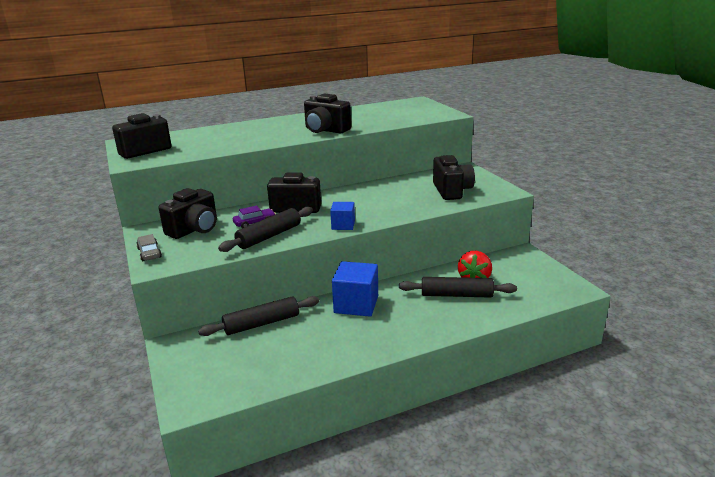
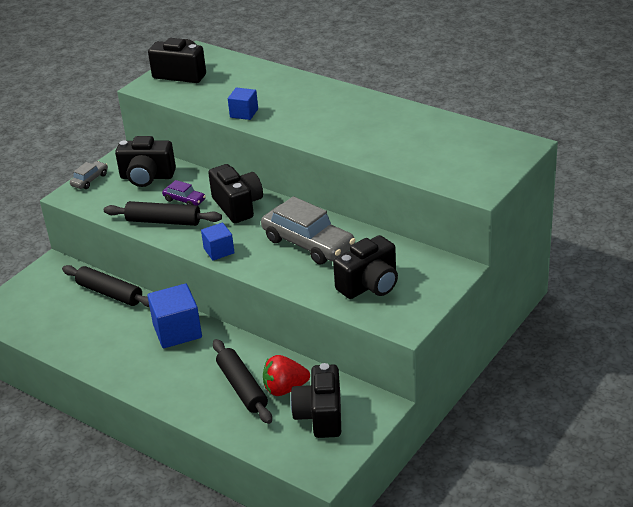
camera: 60 degrees right, 10 degrees up
(245, 144) = (244, 113): none -> blue cube
(325, 130) = (331, 136): black camera -> black camera (320, 416)
(379, 197) = (308, 244): none -> grey car

